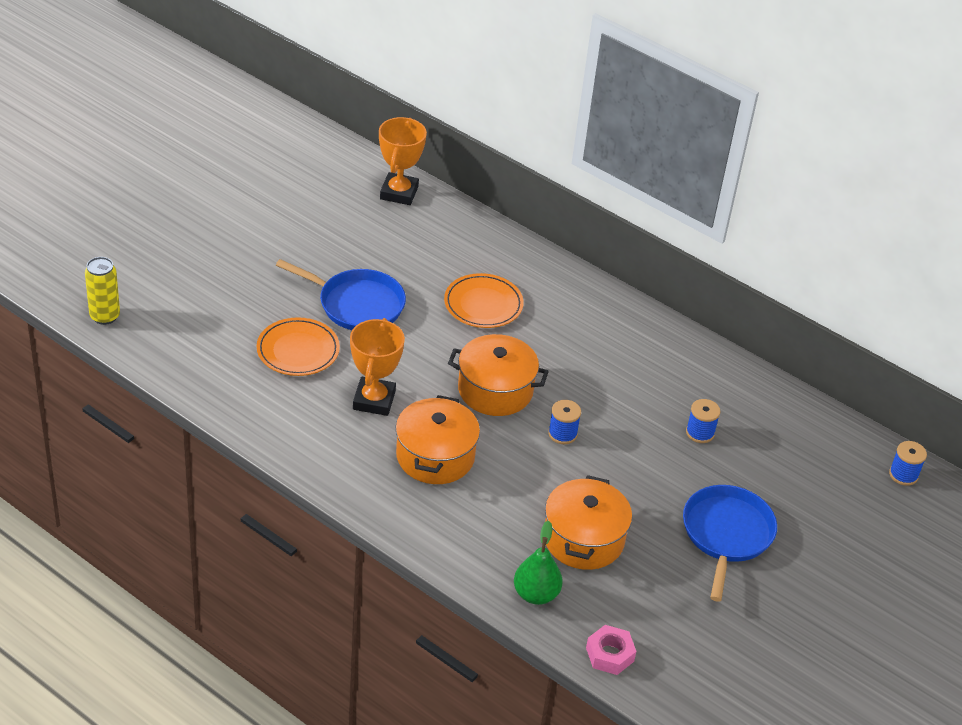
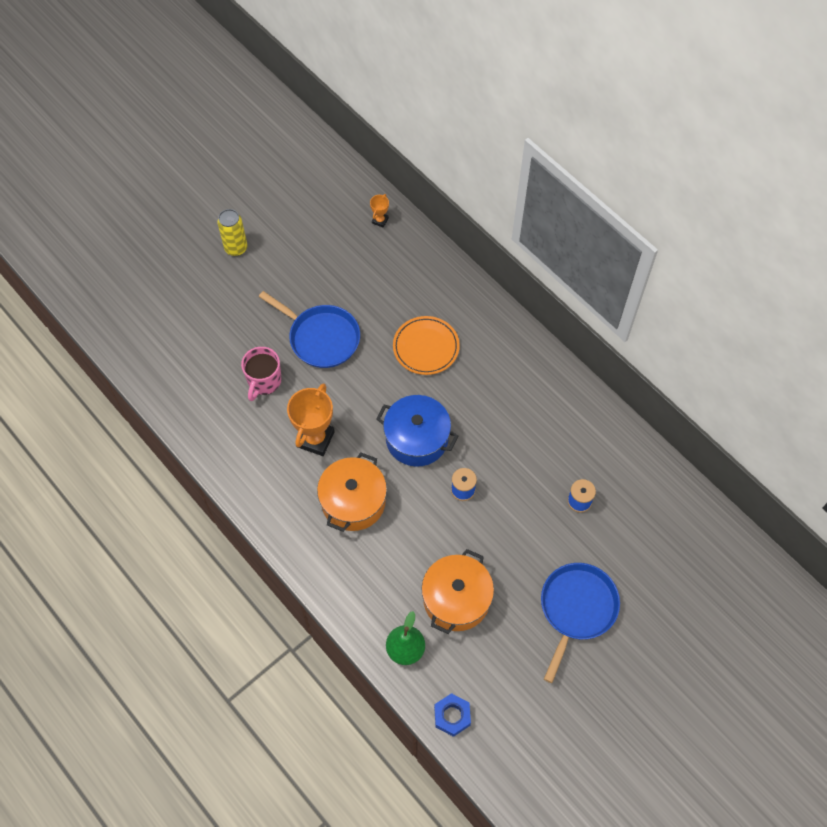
camera: 15 degrees right, 20 degrees up
(105, 316) = (117, 332): yellow can -> yellow can (236, 248)
(298, 350) = (264, 381): orange plate -> pink mug
(399, 193) = (380, 220): orange trophy -> orange trophy, size x0.48
(495, 390) = (417, 439): orange pot -> blue pot
(609, 654) = (452, 716): pink nut -> blue nut
(903, 475) = (745, 564): blue spool -> none

